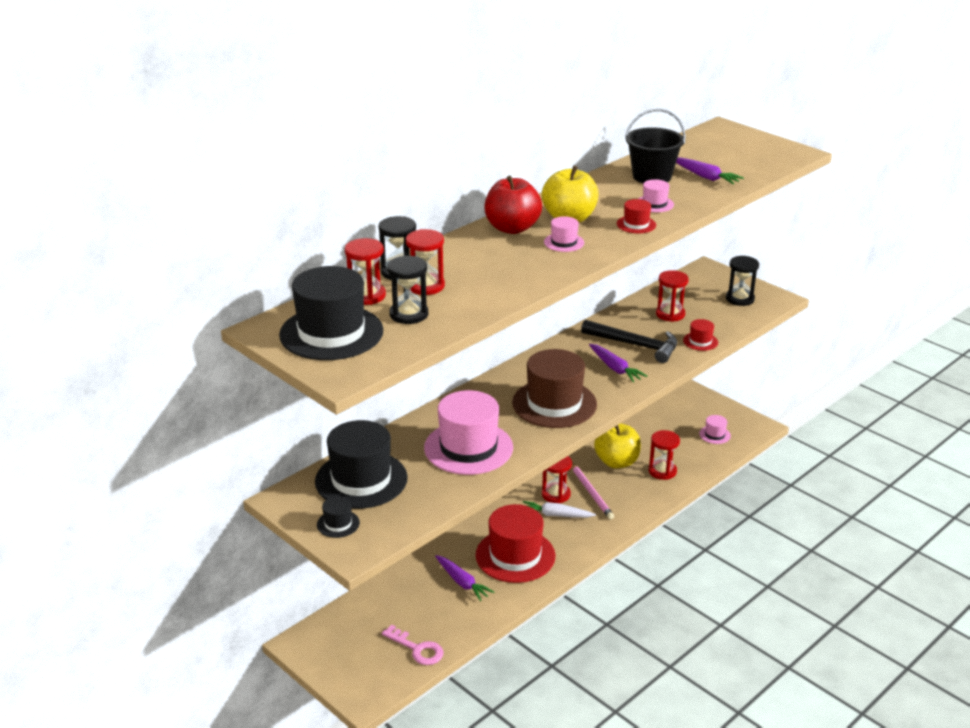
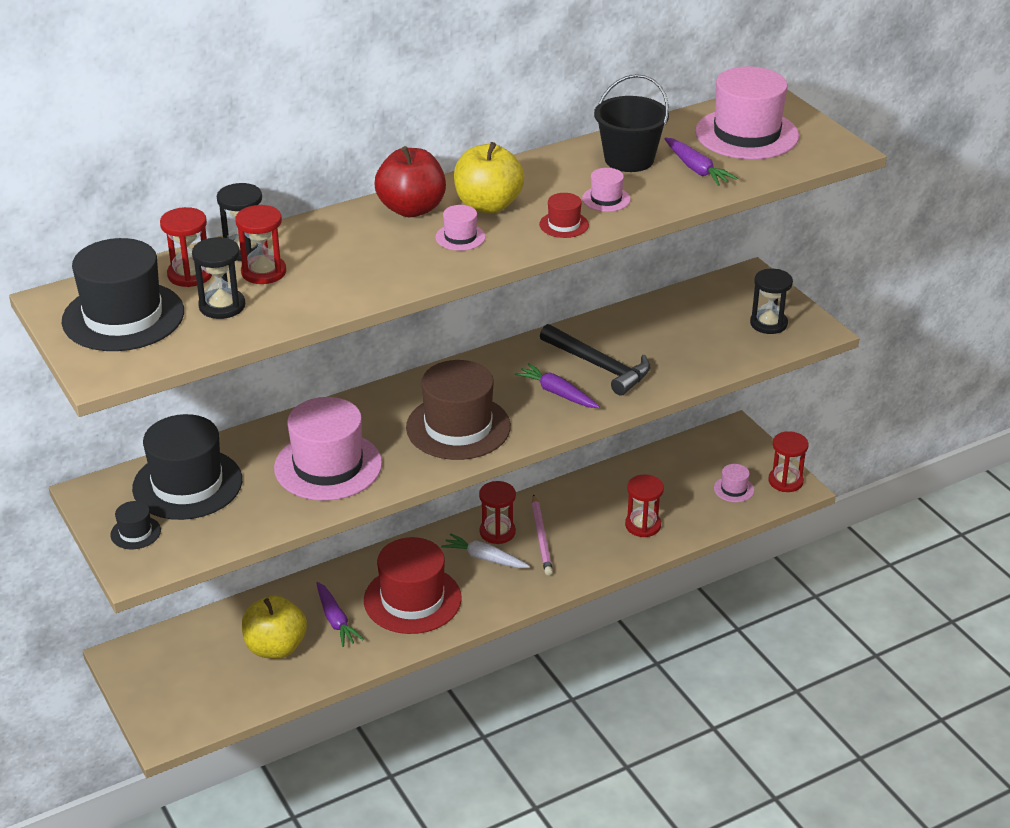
camera: 15 degrees right, 5 degrees up
(417, 649) = (248, 689): pink key -> none
(615, 368) = (557, 393): purple carrot -> purple carrot turned 150 degrees clockwise
(617, 462) = (592, 504): yellow apple -> yellow apple (275, 647)
(670, 314) = (667, 331): red hourglass -> red hourglass (785, 481)
(700, 341) = (683, 374): red hat -> none
(724, 151) = (746, 134): none -> pink hat

